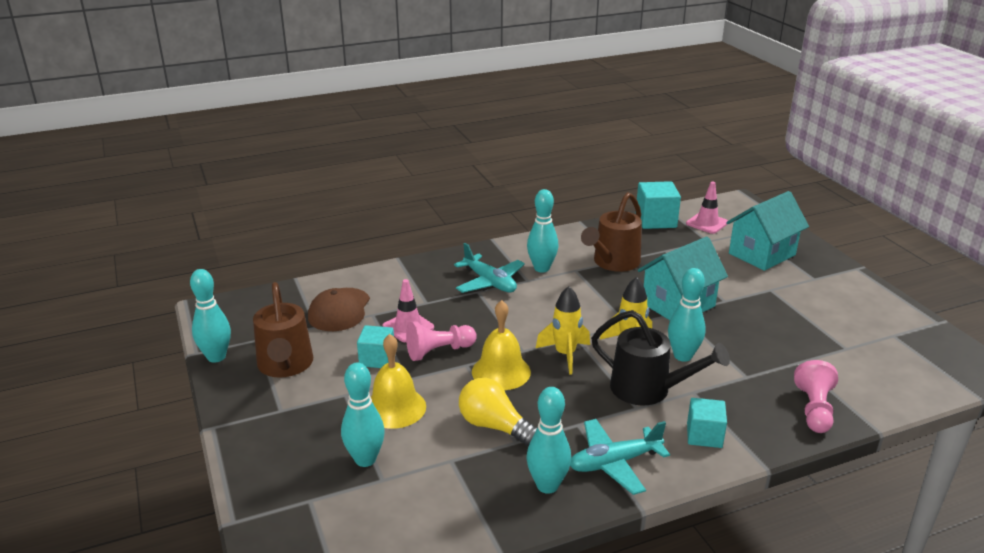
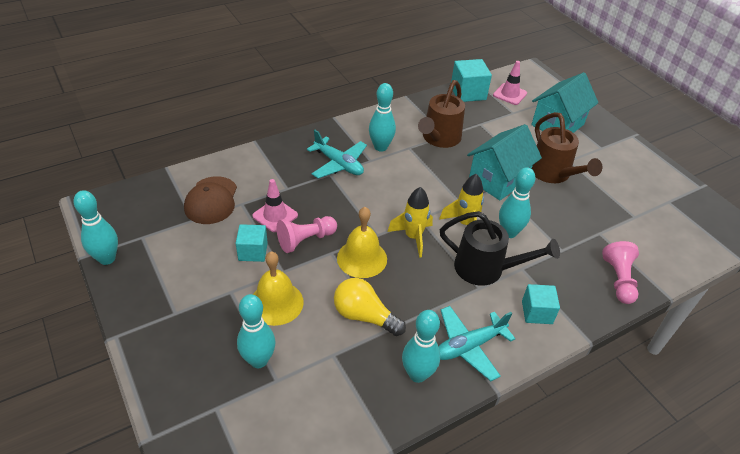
camera: 10 degrees left, 15 degrees up
(285, 366) = (172, 265): brown watering can -> brown watering can (553, 174)

